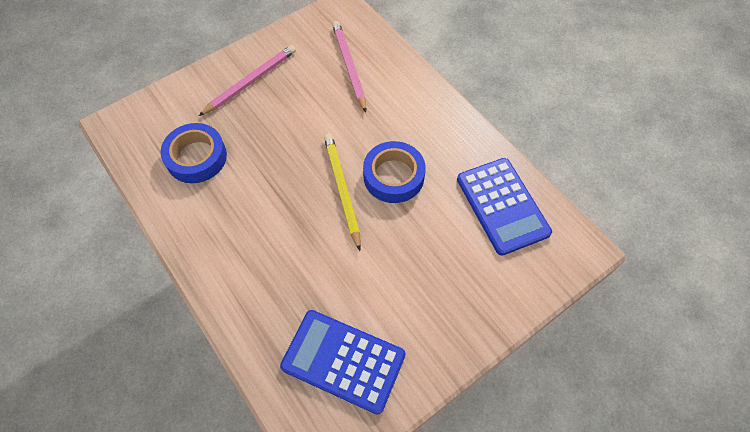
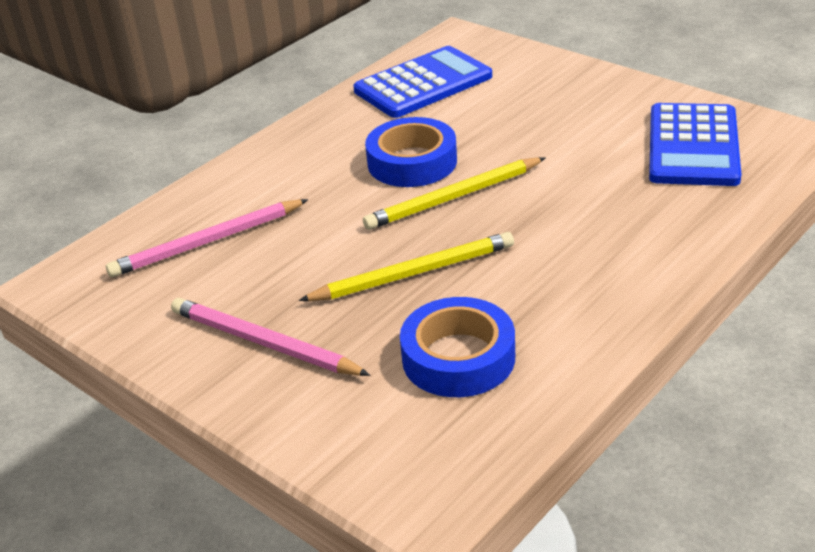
camera: 100 degrees left, 25 degrees down
(275, 152) = (413, 273): none -> yellow pencil

